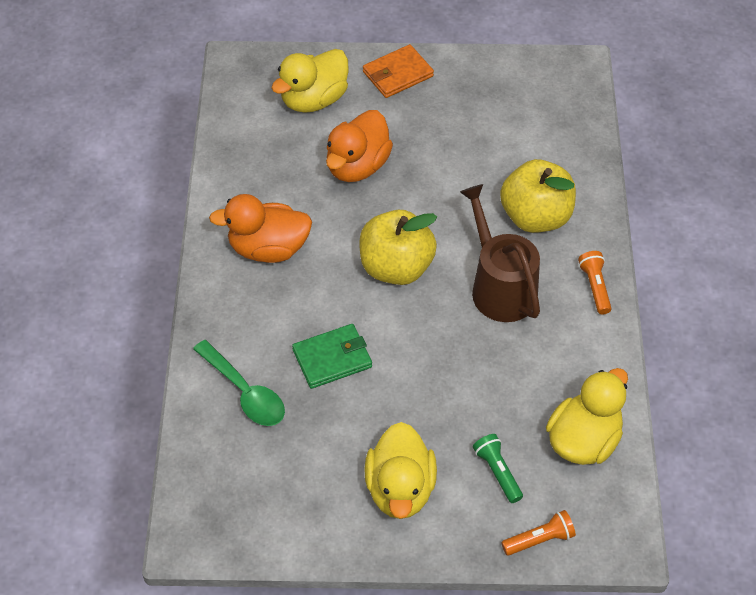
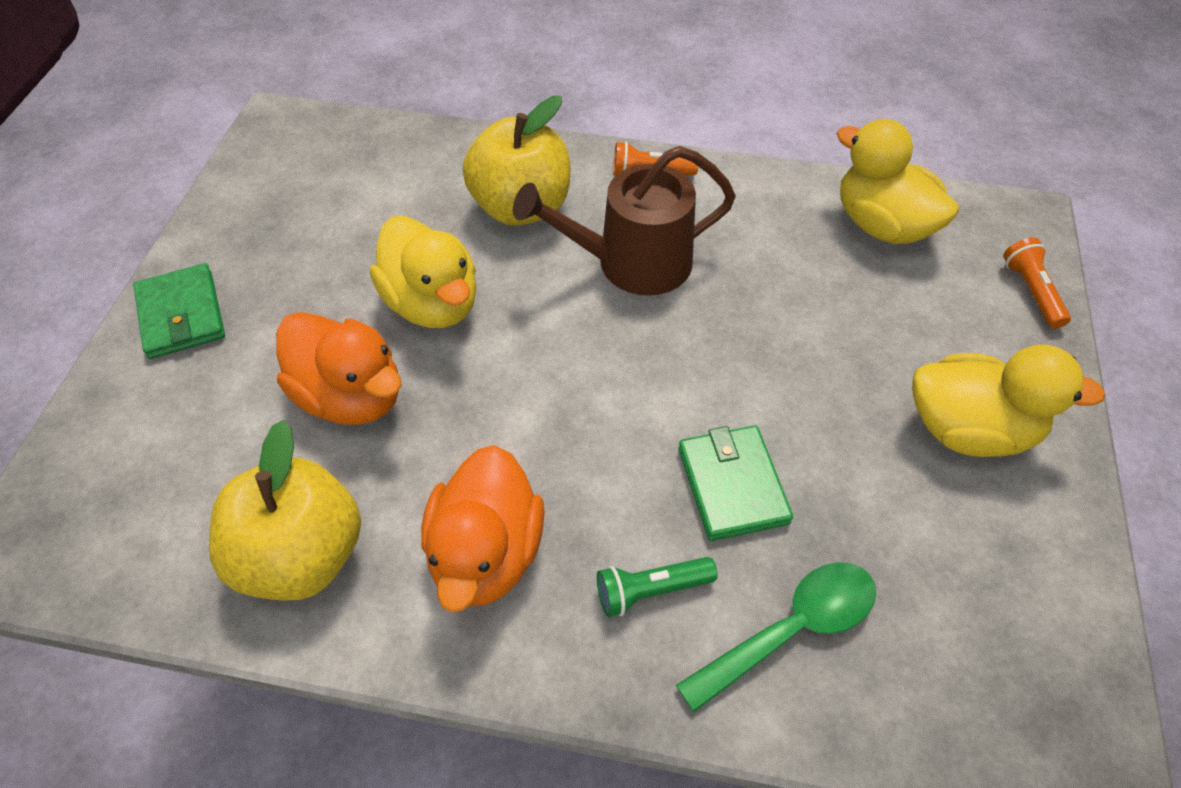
camera: 80 degrees left, 0 degrees up
(314, 99) = (175, 438): yellow duck -> yellow duck (433, 303)
(396, 267) = (570, 375): yellow apple -> yellow apple (301, 556)
(397, 74) = (182, 315): orange wallet -> green wallet
(497, 472) = (933, 316): green flashlight -> green flashlight (651, 590)

